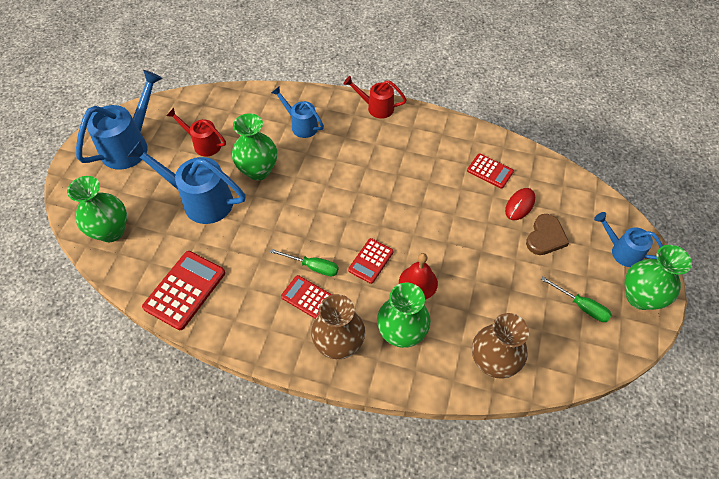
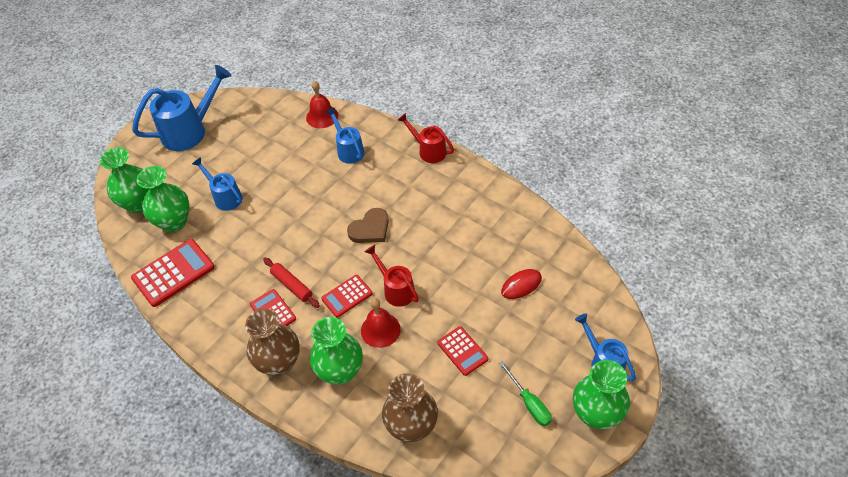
camera: 25 degrees right, 5 degrees down
(201, 200) = (225, 197): blue watering can -> blue watering can, size x0.59
(203, 144) = (253, 145): red watering can -> red watering can (396, 290)
(258, 170) = (288, 183): green vase -> green vase (174, 222)
(259, 100) = (322, 116): none -> red bell
(312, 267) = (292, 285): green screwdriver -> red rolling pin
(490, 171) = (509, 243): red calculator -> red calculator (462, 351)
(545, 237) = (530, 324): brown heart -> brown heart (370, 229)

